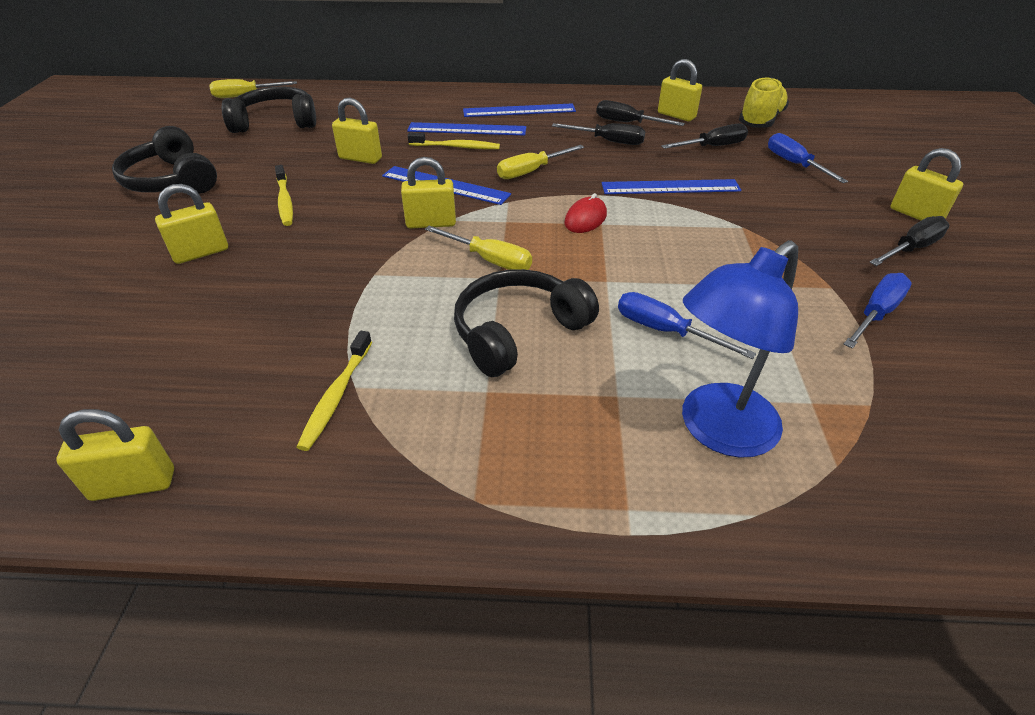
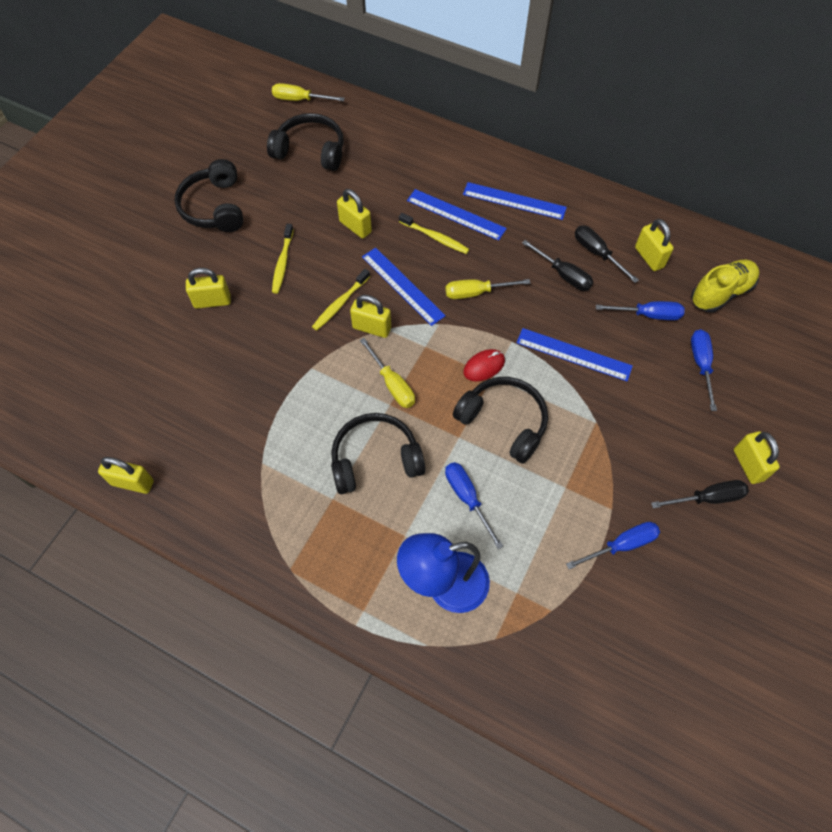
camera: 25 degrees right, 20 degrees up
(336, 396) = (249, 465): yellow toothbrush -> yellow toothbrush (340, 304)
(646, 254) = (503, 422): none -> black headphones
(712, 147) = (648, 315): black screwdriver -> blue screwdriver

